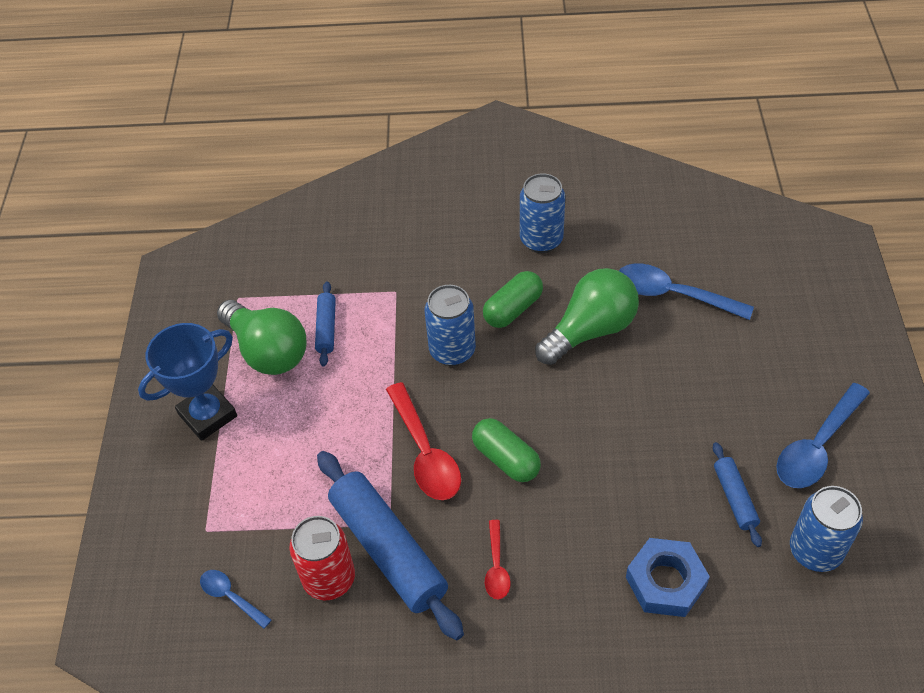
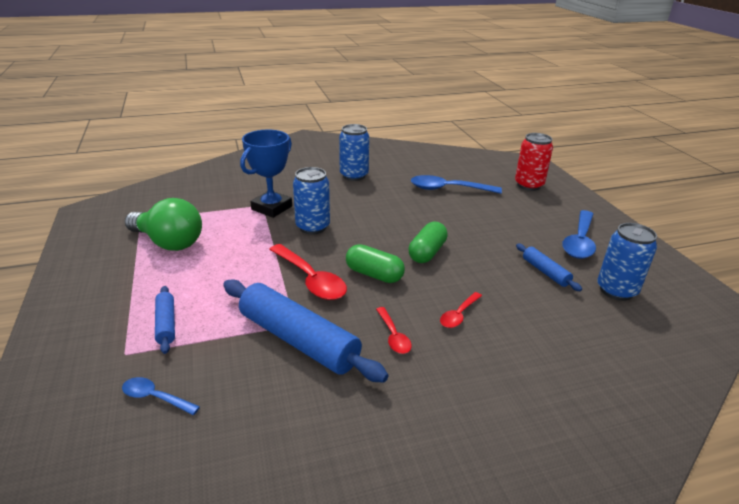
camera: 20 degrees left, 20 degrees down
(208, 415) = (121, 282): blue trophy -> blue trophy (272, 208)
(326, 328) = (214, 226): blue rolling pin -> blue rolling pin (166, 324)
(329, 579) = (250, 368): red can -> red can (529, 185)
(513, 309) = (348, 205): green capsule -> green capsule (427, 252)
(587, 550) = (459, 315): none -> red spoon
(590, 330) = (404, 208): green light bulb -> none
(665, 582) = (527, 323): blue nut -> none

